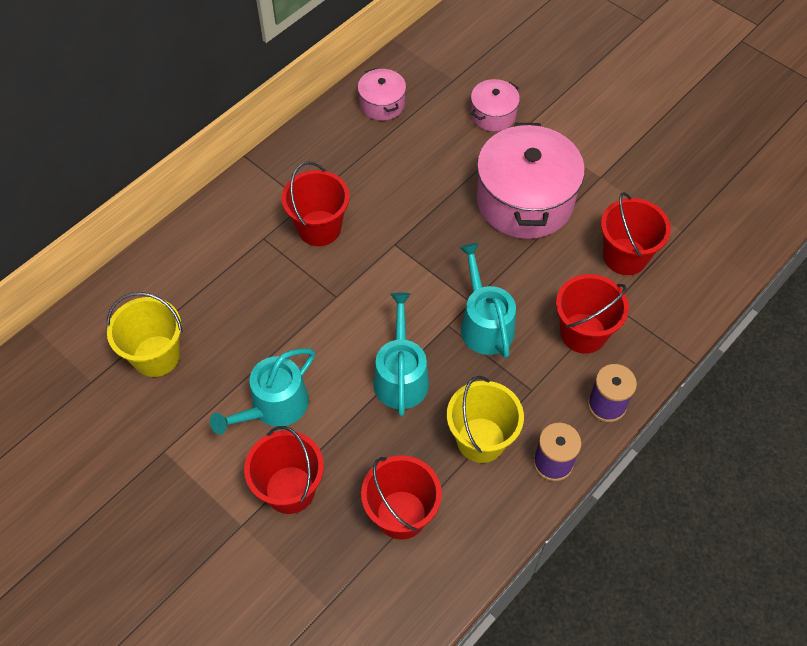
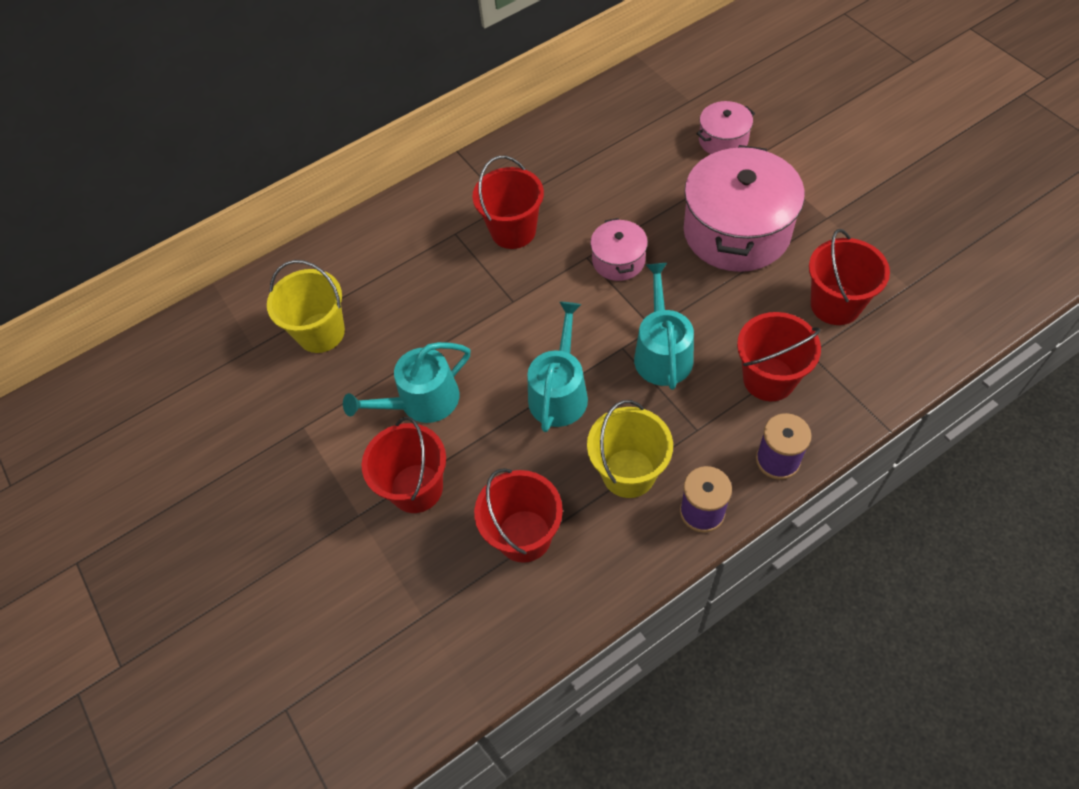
camera: 20 degrees right, 0 degrees up
(382, 104) = (608, 116): pink pot -> pink pot (618, 260)

